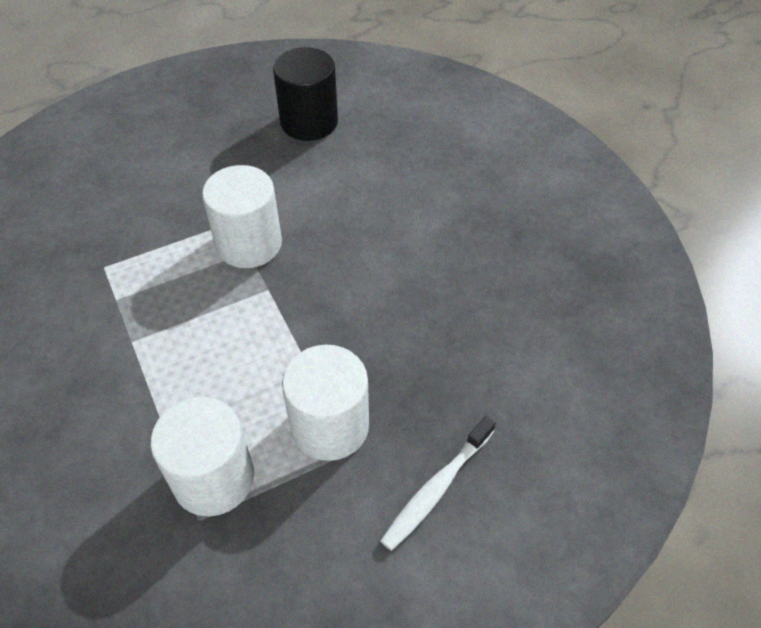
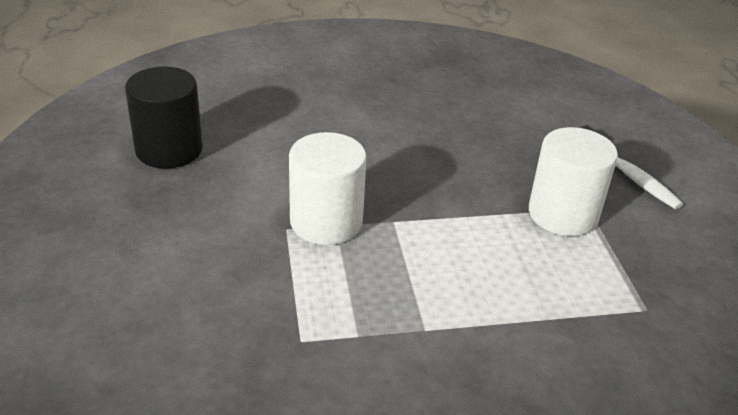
camera: 75 degrees left, 15 degrees down
(213, 478) = (606, 292): white cylinder -> none

